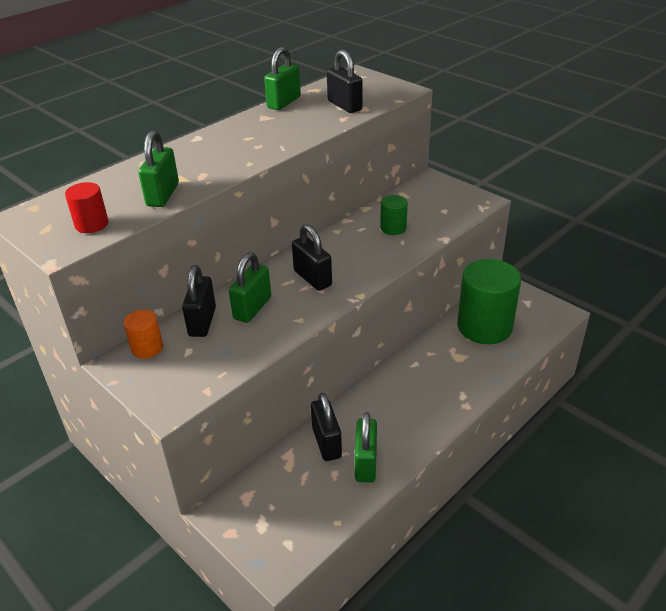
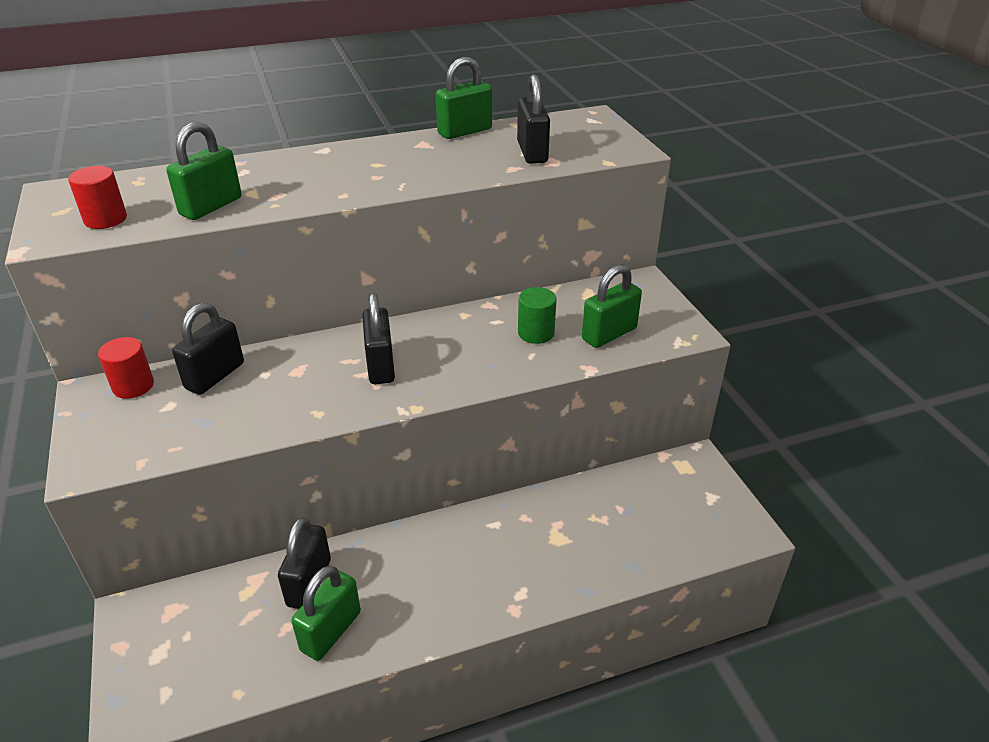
camera: 25 degrees right, 0 degrees up
(147, 348) = (133, 386): orange cylinder -> red cylinder
(252, 308) = (281, 379): green padlock -> green padlock (609, 334)
(484, 327) = (624, 509): green cylinder -> none

